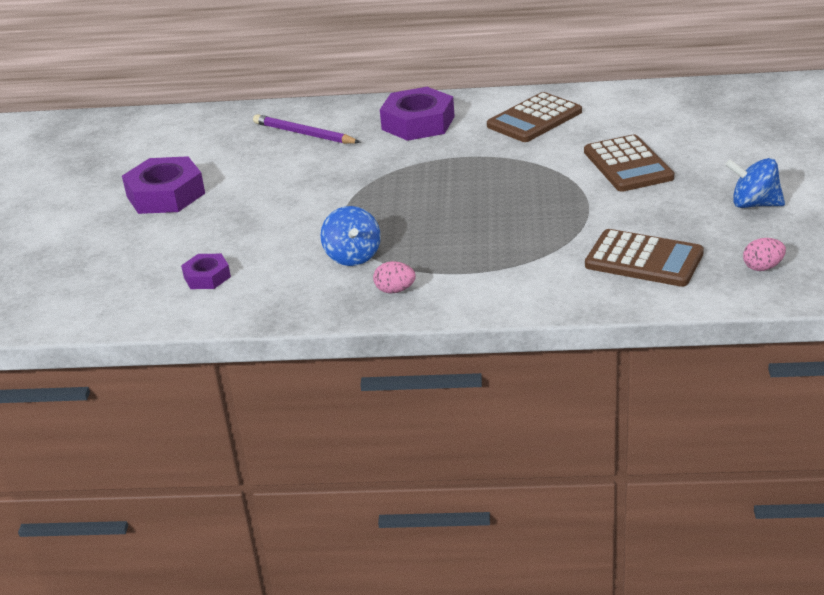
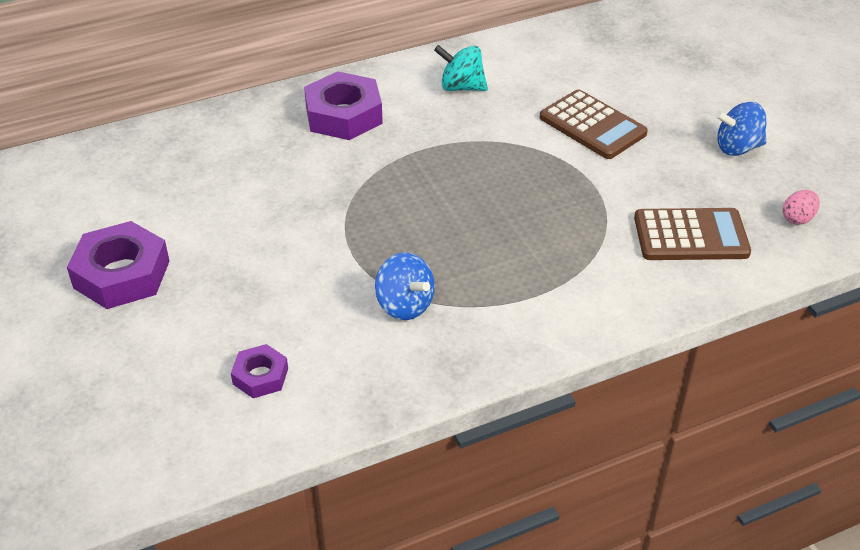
camera: 30 degrees left, 10 degrees up
(304, 134) = (226, 154): purple pencil -> none
(395, 290) = (482, 337): pink egg -> none
(534, 119) = (461, 87): brown calculator -> turquoise spinning top

